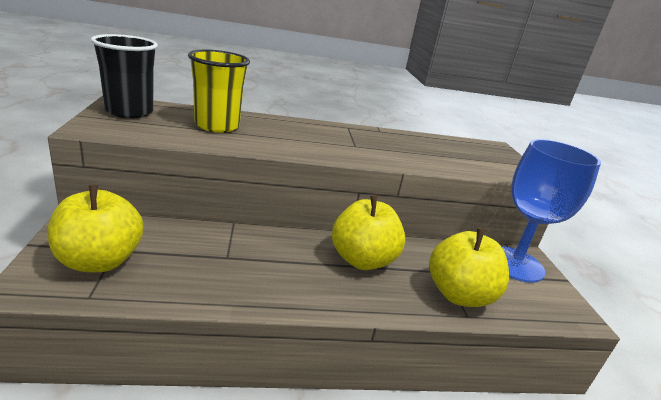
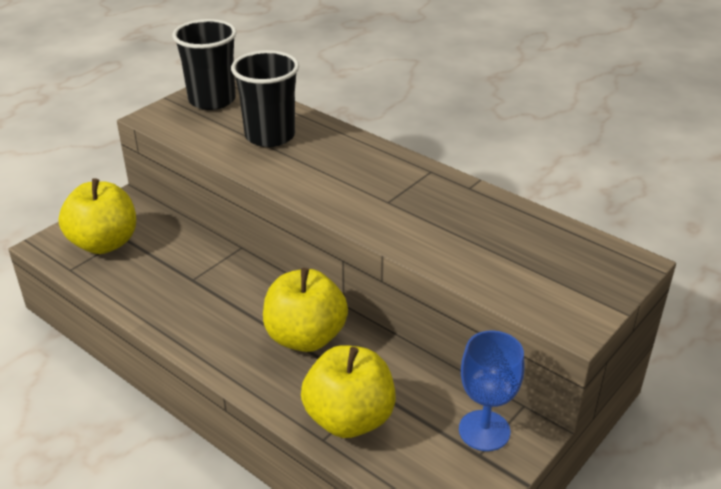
camera: 50 degrees right, 10 degrees up
(217, 126) = (270, 136): yellow cup -> black cup
(515, 264) = (484, 430): blue goblet -> blue goblet, size x0.64

